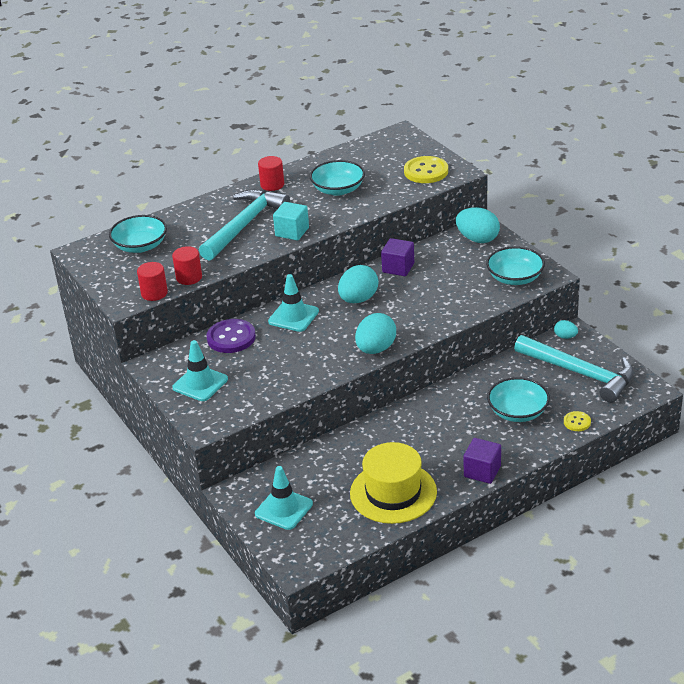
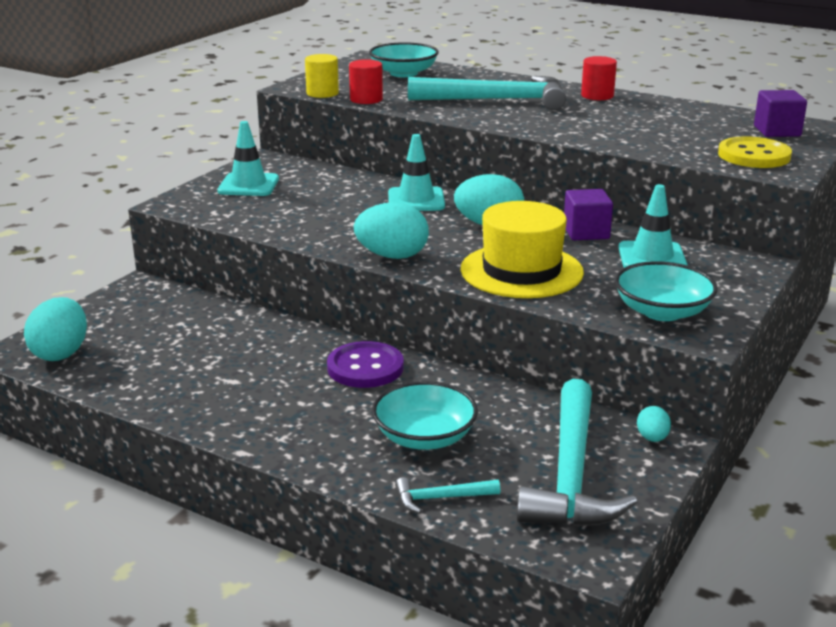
camera: 60 degrees right, 10 degrees down
(154, 293) = (322, 93): red cylinder -> yellow cylinder
(231, 338) = (345, 181): purple button -> purple button (365, 367)
(284, 509) = (120, 320): turquoise traffic cone -> turquoise traffic cone (652, 257)
(292, 232) = (511, 121): turquoise cube -> none
(338, 189) = (635, 123): turquoise bowl -> none
(393, 492) = (184, 381): yellow hat -> yellow hat (521, 271)
(477, 239) = (723, 266): turquoise egg -> turquoise egg (61, 353)
(482, 471) = (265, 438): purple cube -> purple cube (777, 131)
(577, 422) = (440, 498): yellow button -> turquoise hammer

